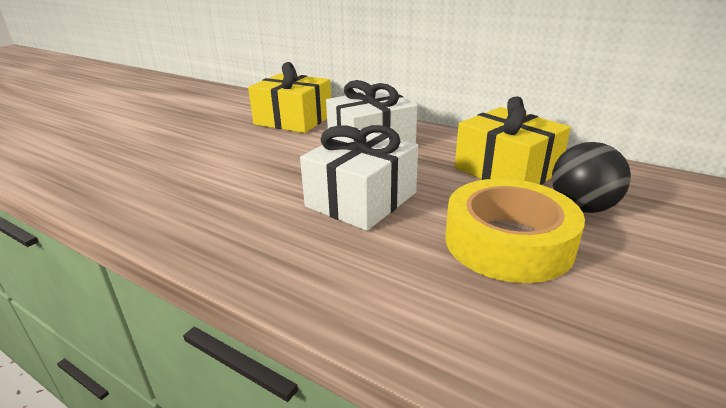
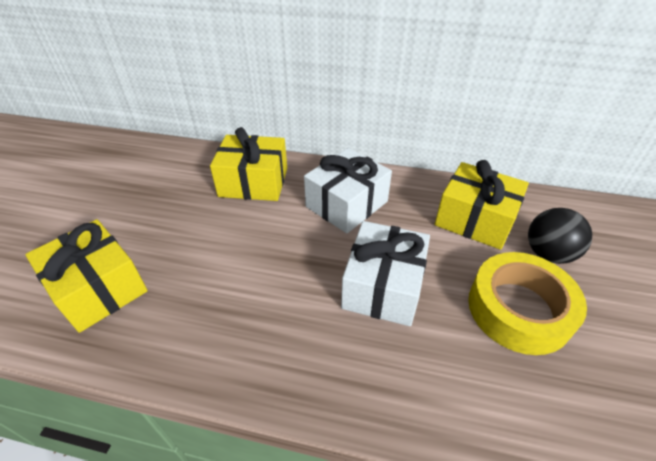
camera: 20 degrees left, 15 degrees up
(109, 160) = (99, 288): none -> yellow gift

